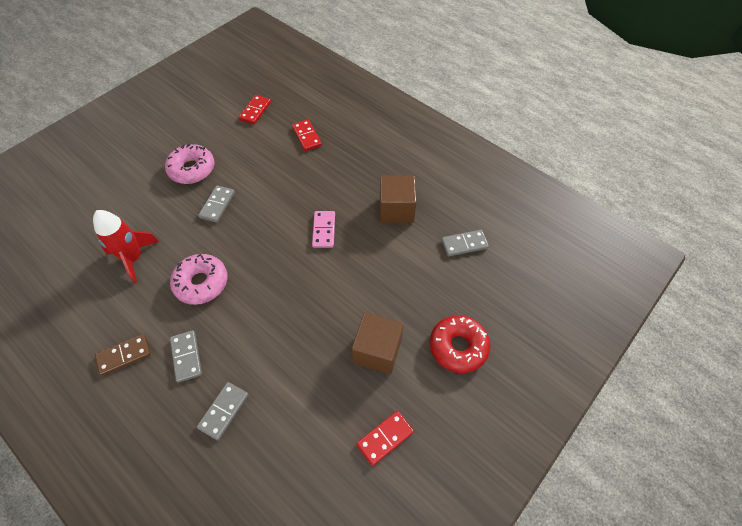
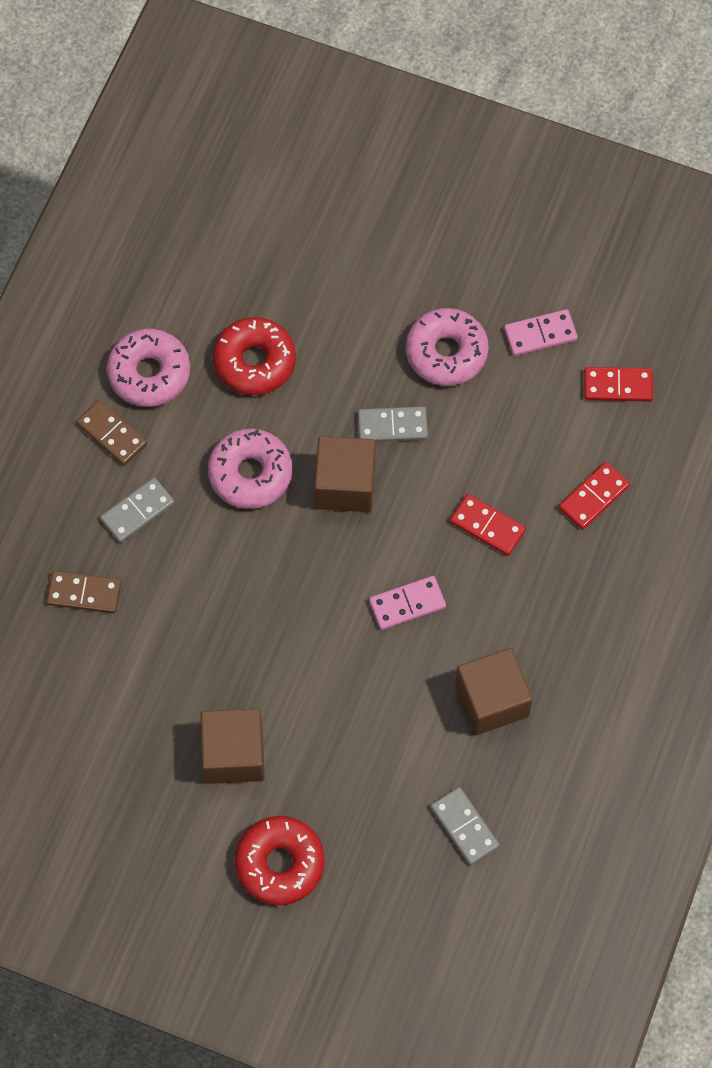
camera: 70 degrees right, 10 degrees up
(99, 319) = (149, 373): none -> pink donut
(134, 258) = (254, 362): red rocket -> red donut
(209, 130) = (540, 334): none -> pink domino
(224, 411) = (84, 593): grey domino -> brown domino
(238, 237) = (345, 485): none -> brown cube
(385, 438) = (118, 804): red domino -> red domino (487, 526)

